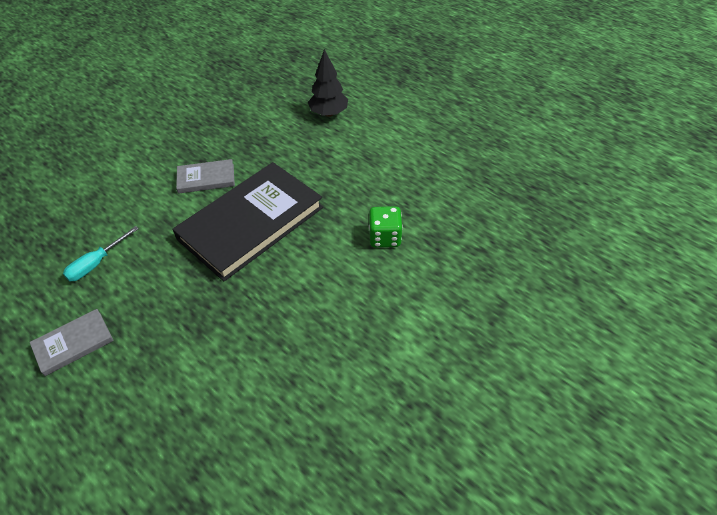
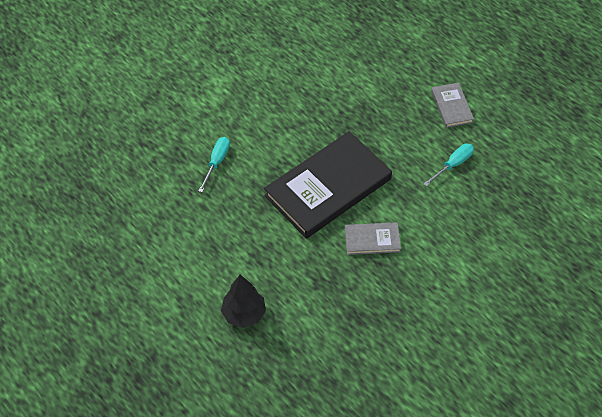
camera: 175 degrees left, 5 degrees up
(73, 343) = (451, 107): grey book -> grey book turned 75 degrees counterclockwise
(385, 237) = (216, 162): green dice -> turquoise screwdriver

